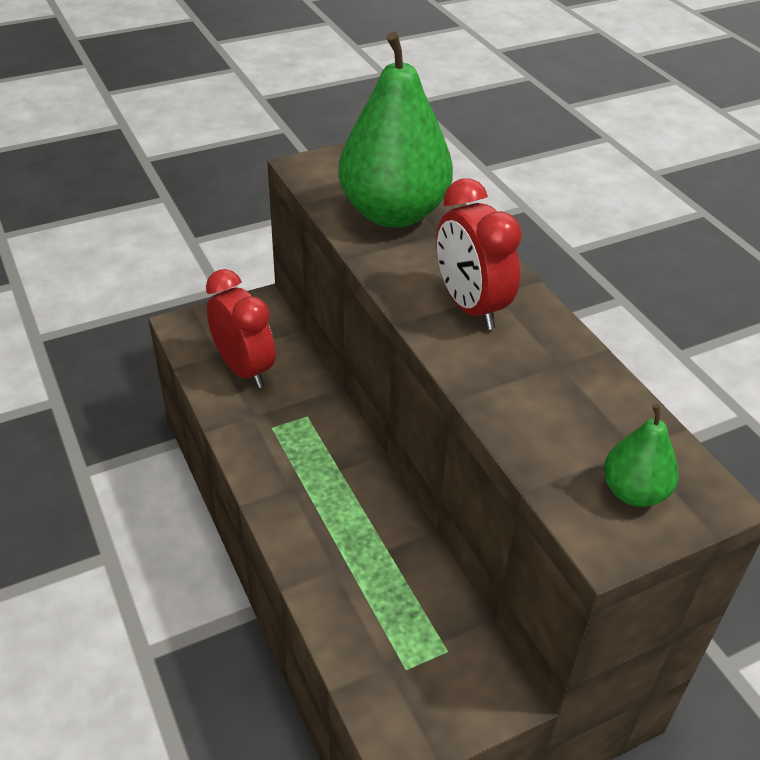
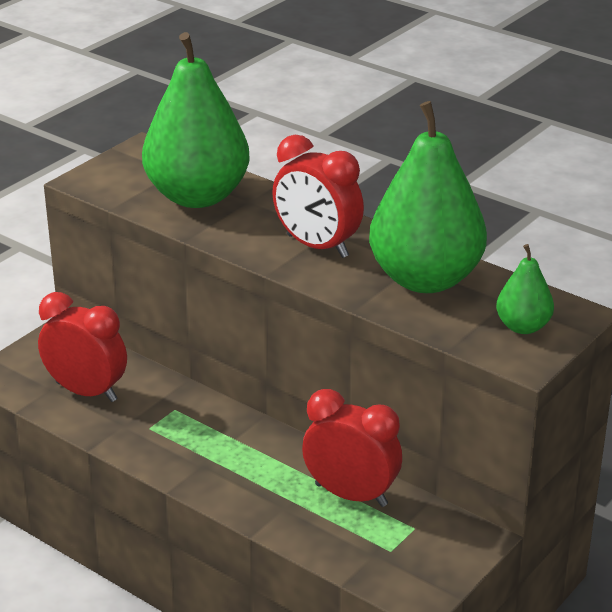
camera: 25 degrees left, 10 degrees down
(408, 581) = (351, 495): none -> red clock
(559, 386) = (425, 279): none -> green pear

